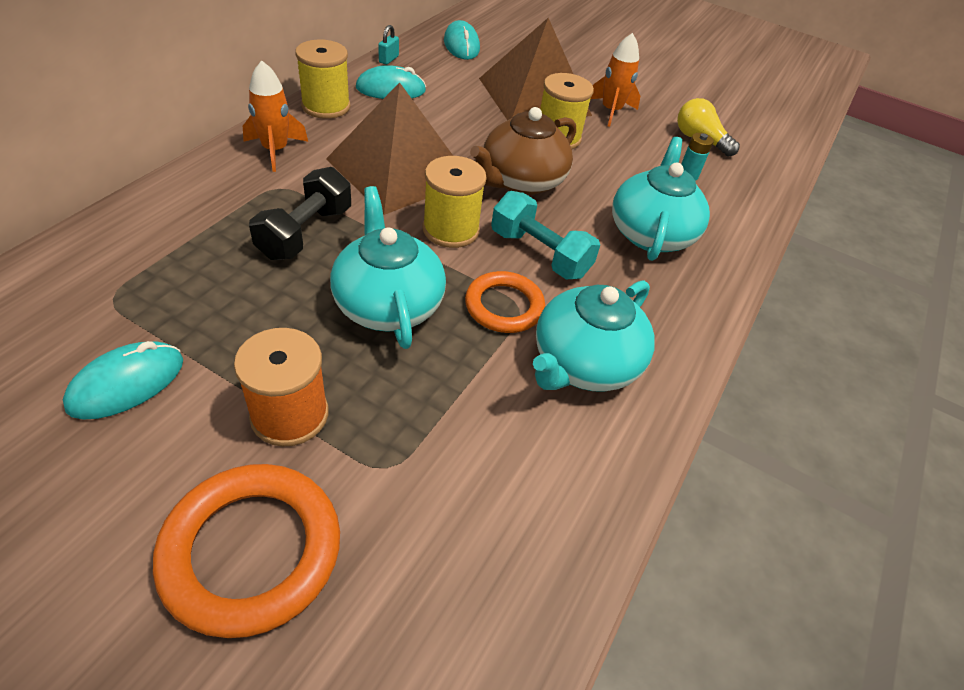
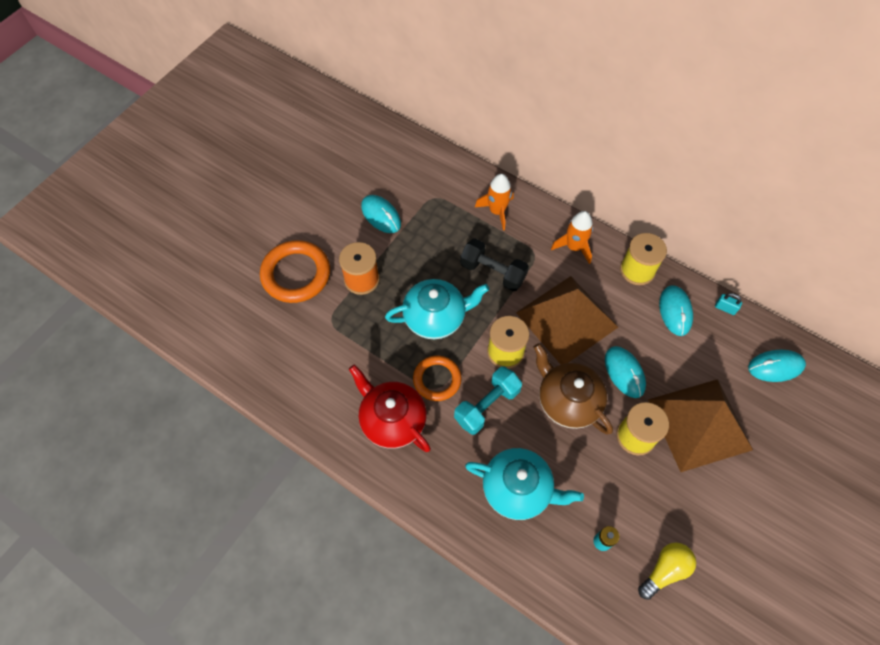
camera: 100 degrees right, 15 degrees up
(476, 134) = (624, 372): none -> turquoise mouse
(583, 364) = (392, 420): turquoise teapot -> red teapot
(610, 111) = (693, 491): orange rocket -> orange rocket (497, 211)

